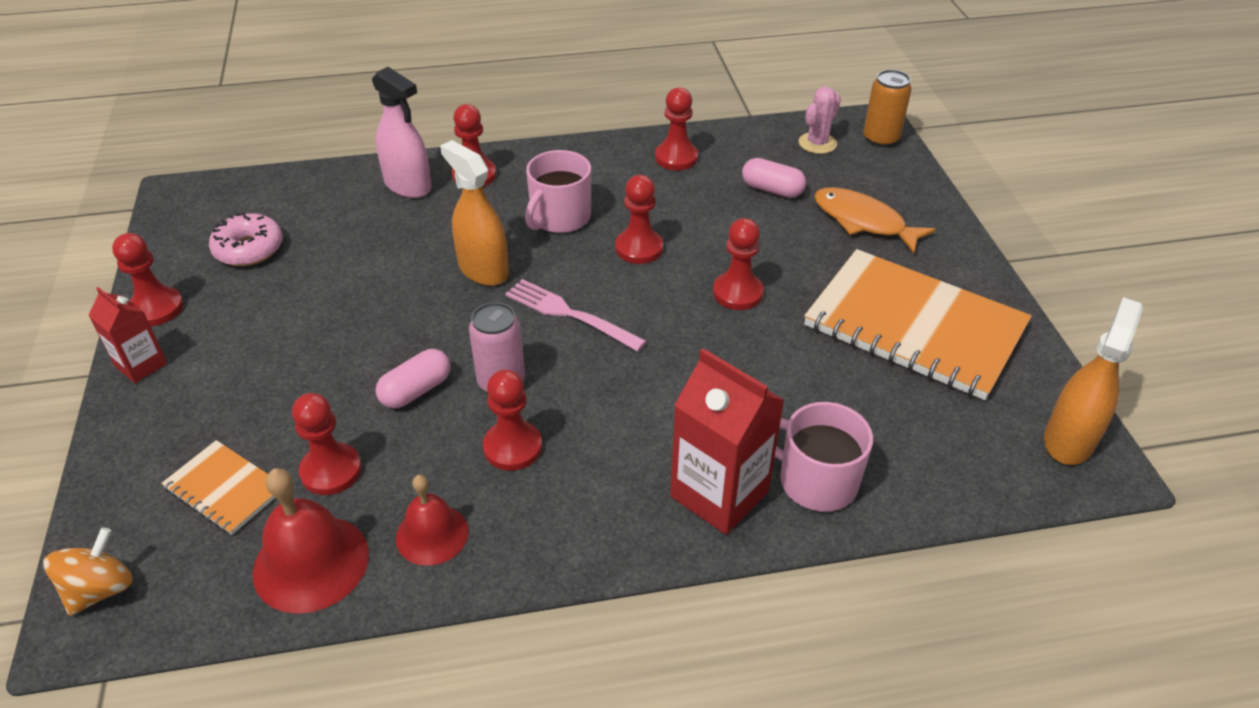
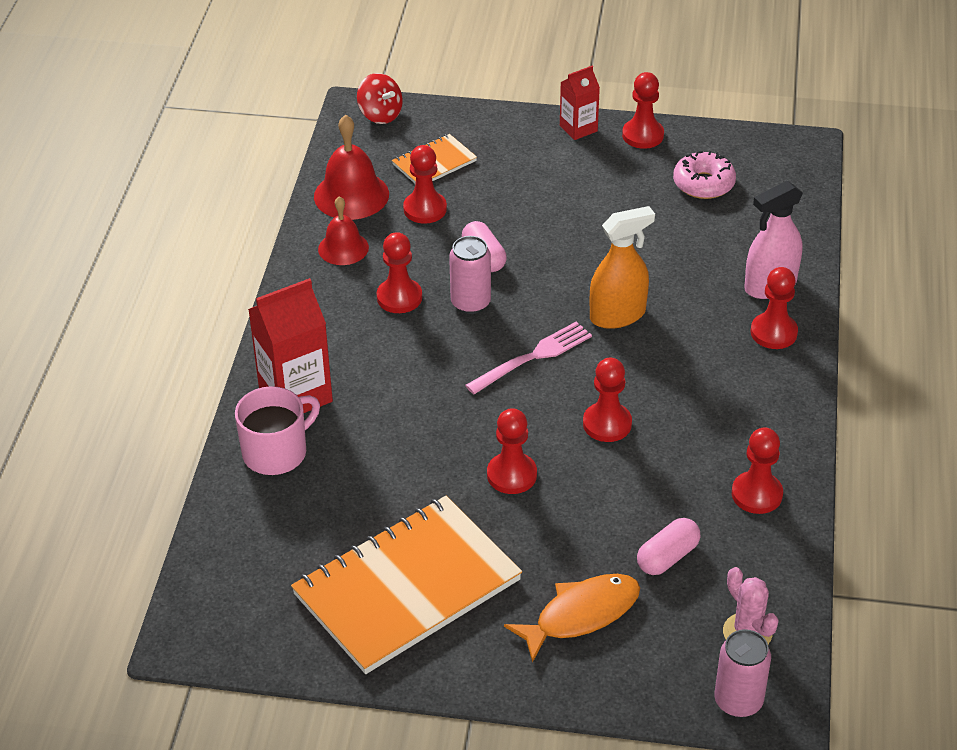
camera: 110 degrees right, 0 degrees up
(100, 589) = (380, 115): orange spinning top -> red spinning top
(559, 217) = (678, 379): pink mug -> none
(880, 139) = (738, 701): orange can -> pink can
(1069, 440) = (223, 633): orange spray bottle -> none

